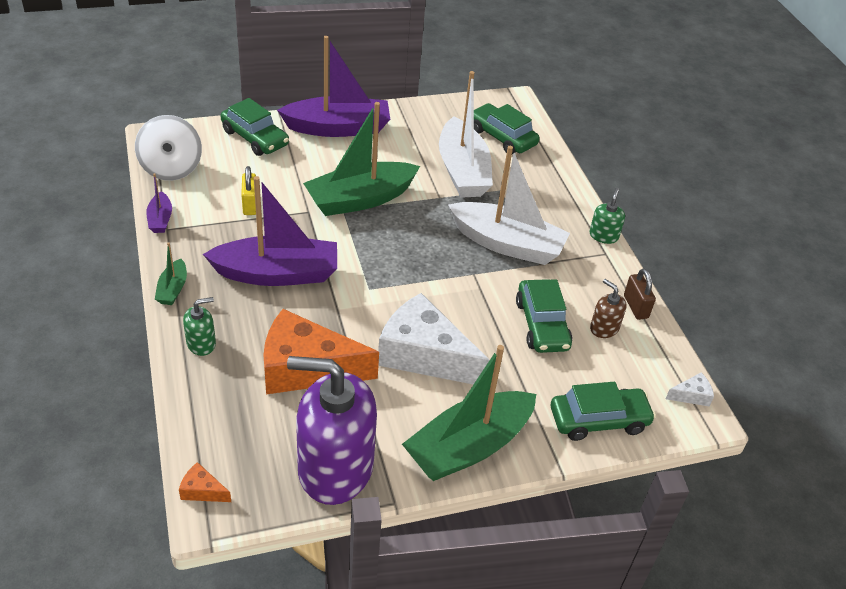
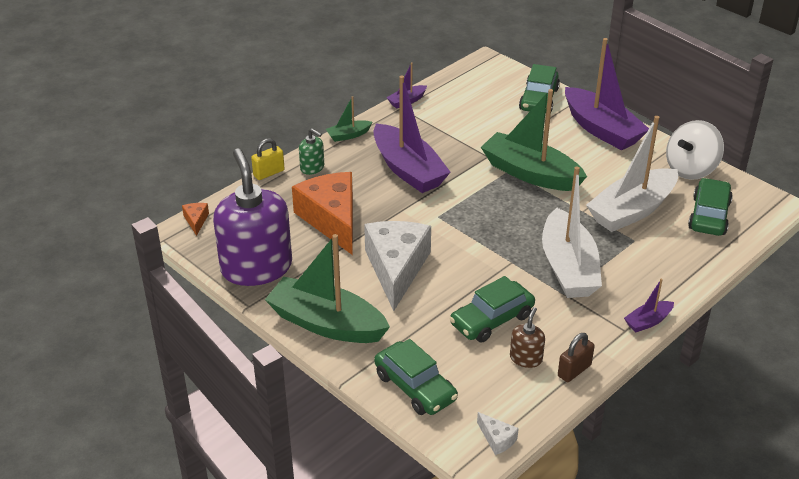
camera: 65 degrees right, 5 degrees down
(171, 168) = (461, 82): white spinning top -> white spinning top (690, 169)
(250, 205) = (464, 129): yellow padlock -> yellow padlock (269, 173)
(603, 236) = (648, 321): green soap dispenser -> purple boat

